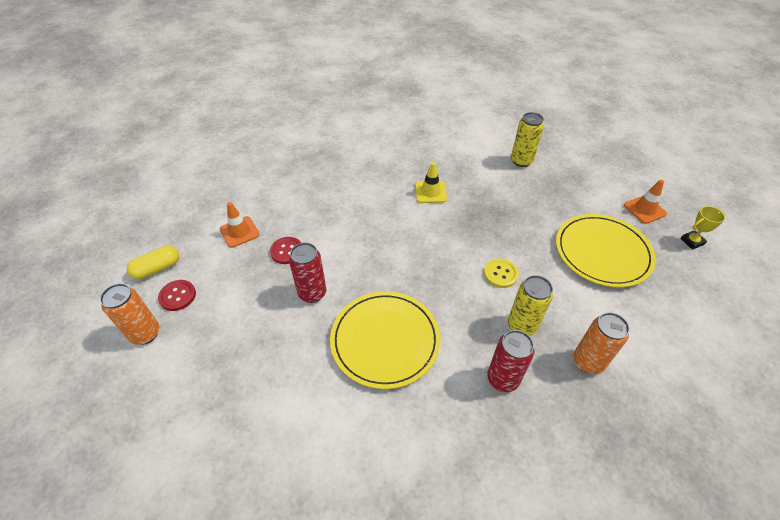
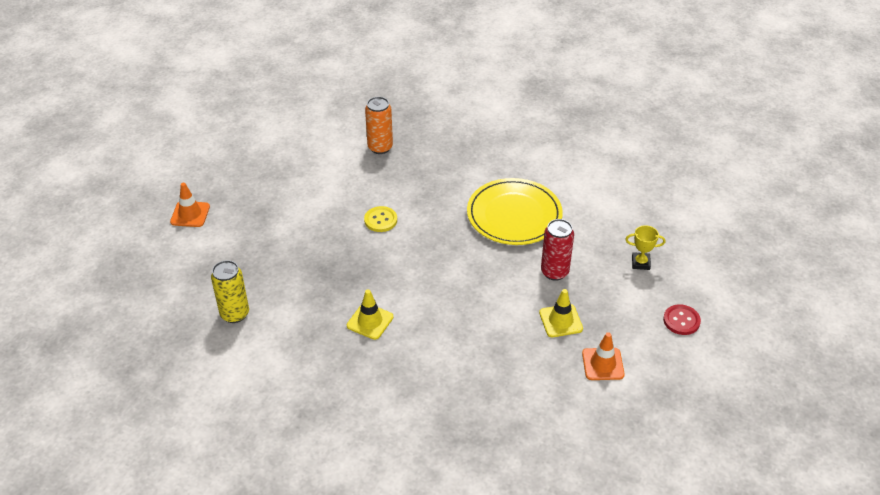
camera: 150 degrees left, 5 degrees down
(145, 334) = (714, 299): orange can -> none
(157, 268) = (699, 358): yellow capsule -> none
(287, 251) = (560, 321): red button -> yellow traffic cone
(502, 379) = (447, 162): red can -> none
(522, 325) = (402, 182): yellow can -> none
(602, 252) = (277, 200): yellow plate -> none
(692, 241) = (194, 176): yellow trophy -> yellow trophy (640, 263)

